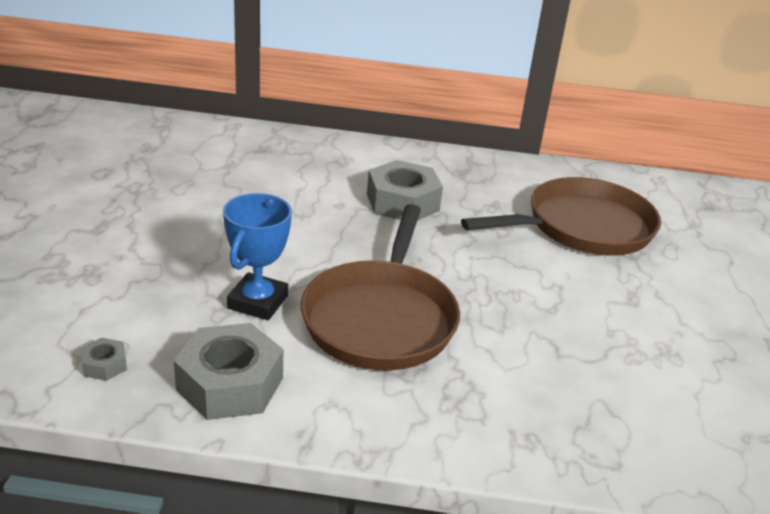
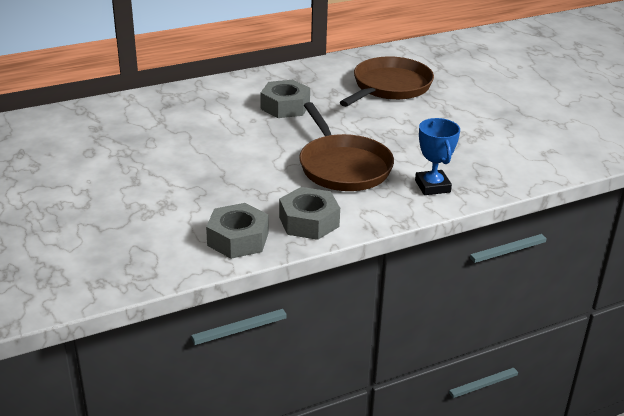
camera: 30 degrees left, 0 degrees up
(104, 365) = (238, 239): grey nut -> grey nut, size x2.23
(258, 302) = (274, 183): blue trophy -> blue trophy (432, 186)

